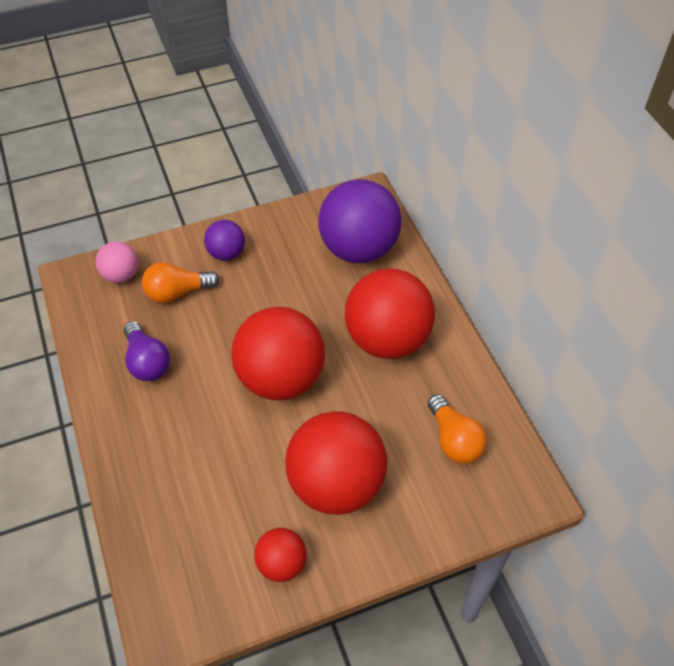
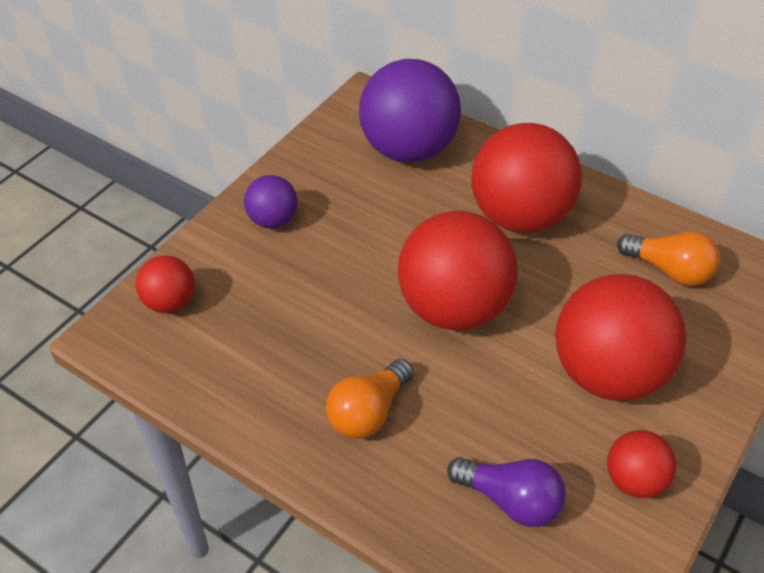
camera: 35 degrees left, 5 degrees down
(121, 275) = (170, 302): pink ball -> red ball
(147, 362) = (292, 373): purple light bulb -> purple light bulb (510, 500)
(177, 292) = (256, 286): orange light bulb -> orange light bulb (368, 412)

